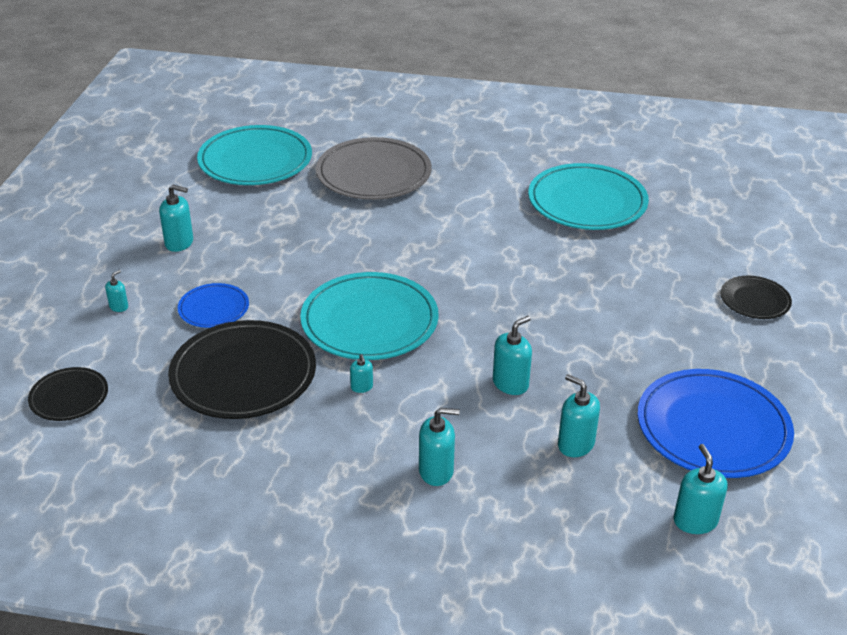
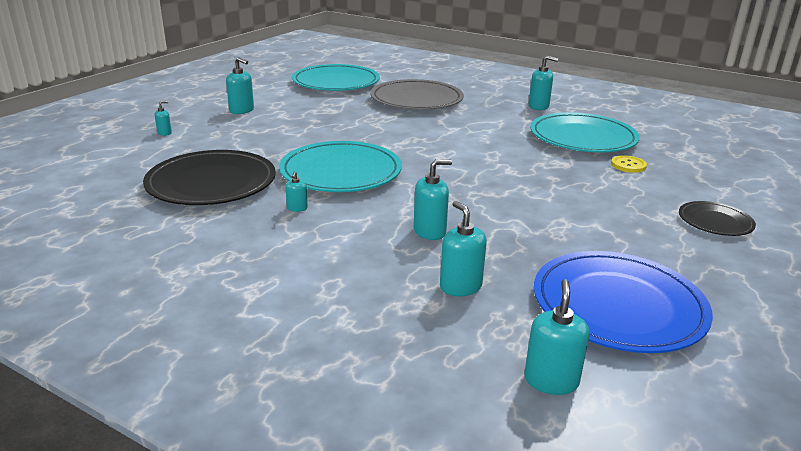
camera: 20 degrees right, 10 degrees down
(69, 397) = (74, 171): black plate -> none
(214, 308) = (229, 145): blue plate -> none
(436, 471) = (310, 276): turquoise soap dispenser -> turquoise soap dispenser (538, 106)
(649, 237) = (628, 165): none -> yellow button

